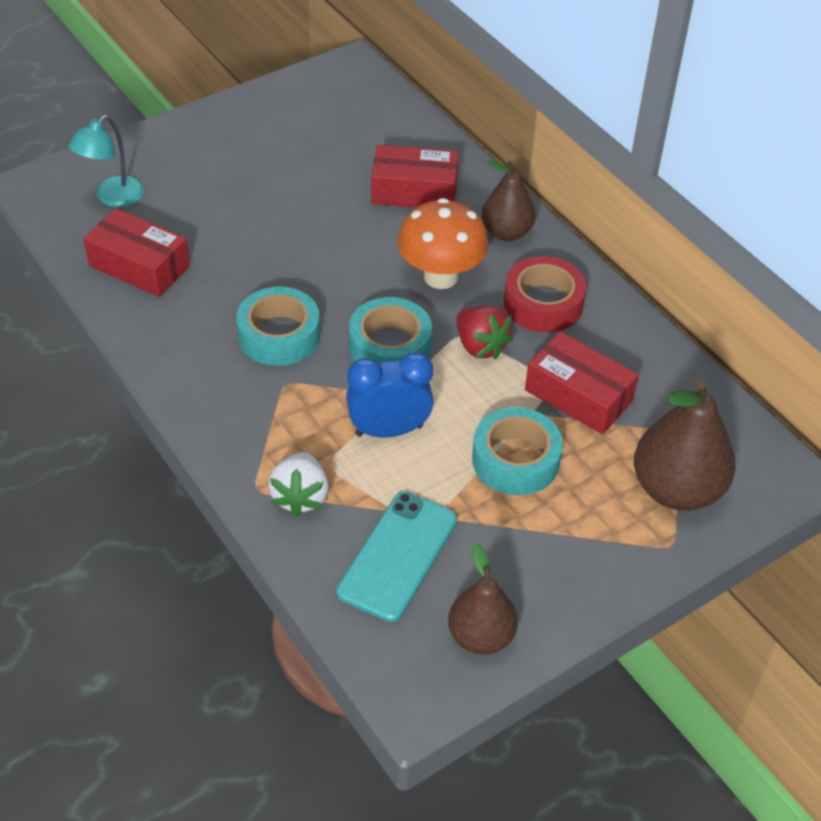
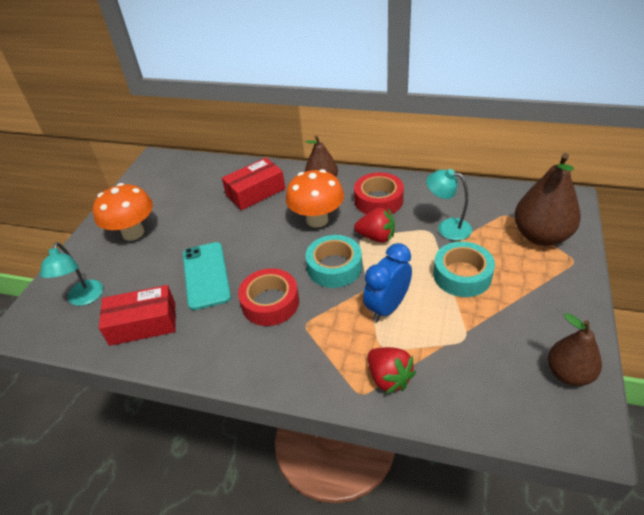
camera: 35 degrees left, 5 degrees down
(231, 152) = (133, 233): none -> orange mushroom
(279, 335) = (270, 303): turquoise tape -> red tape
(300, 496) = (389, 378): white strawberry -> red strawberry
(398, 556) = (477, 367): turquoise phone -> turquoise phone (206, 275)
(578, 395) = (447, 227): red box -> turquoise lamp

